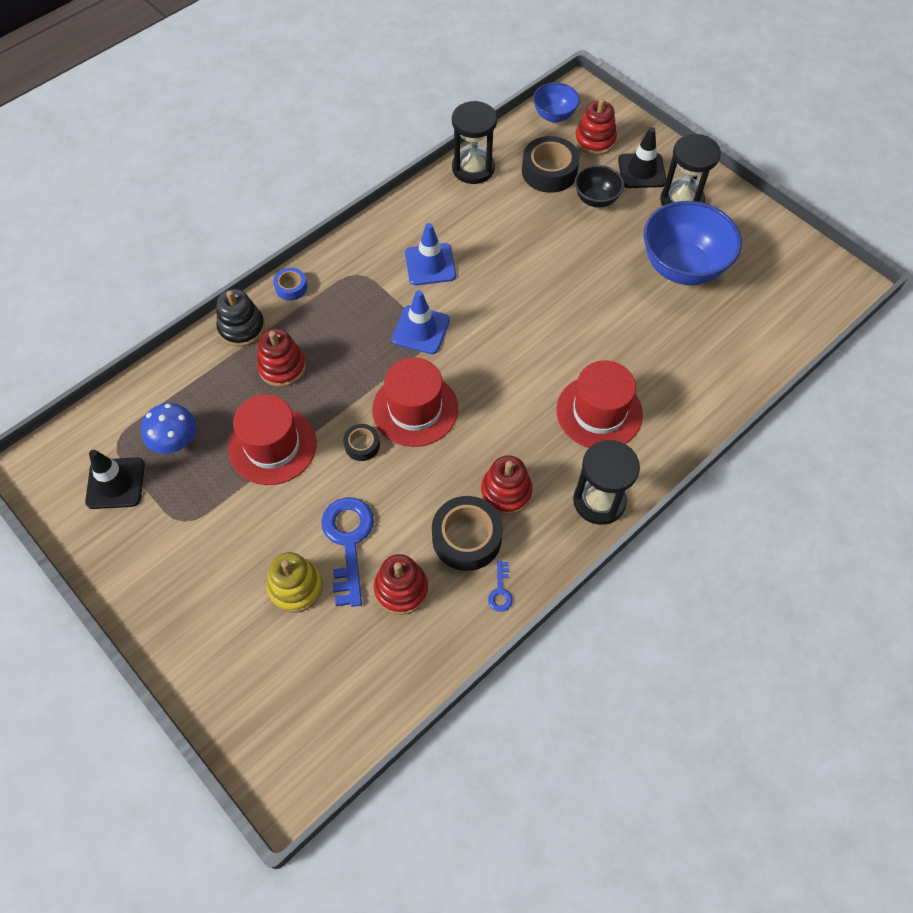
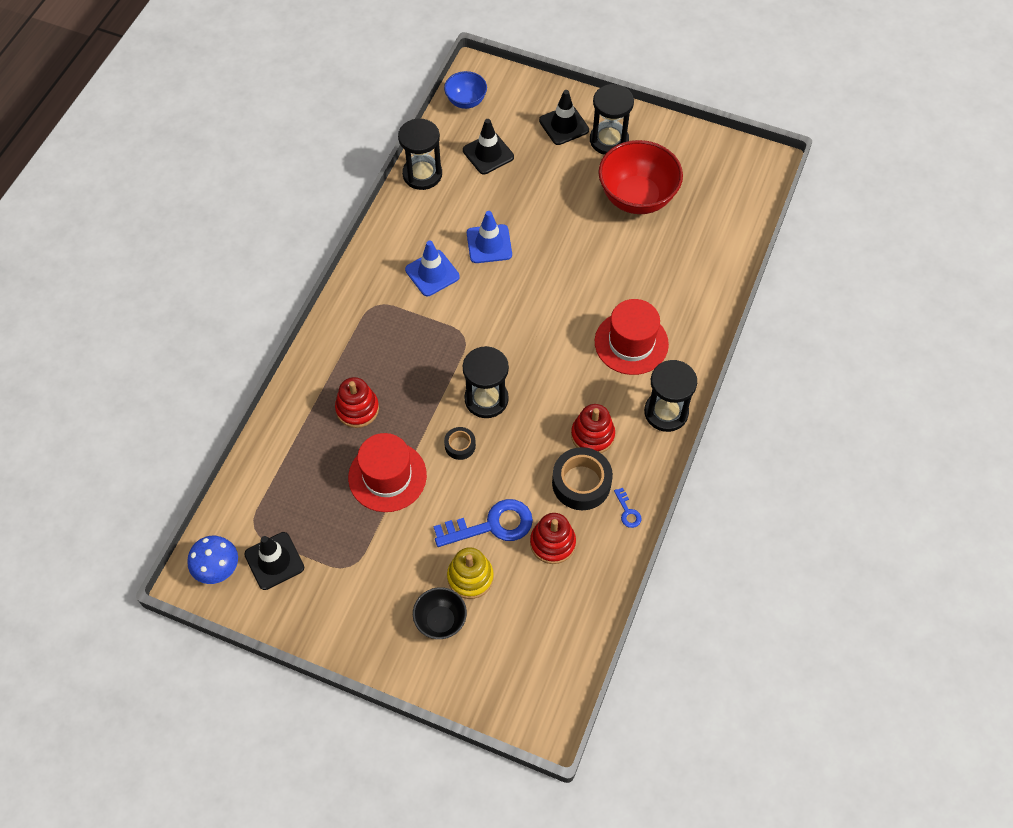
camera: 25 degrees left, 0 degrees up
(175, 441) = (303, 506): blue mushroom -> blue mushroom (217, 568)
(242, 328) = (303, 390): black stacking toy -> none
(291, 287) = (325, 338): blue tape -> none
(348, 542) = (492, 525): blue key -> blue key turned 105 degrees clockwise
(415, 409) = (486, 399): red hat -> black hourglass
(420, 330) = (455, 332): blue traffic cone -> blue traffic cone (489, 244)
(549, 171) = (488, 154): black tape -> black traffic cone
(595, 140) = (511, 112): red stacking toy -> none
(596, 199) = (539, 164): black bowl -> black bowl (440, 621)
(682, 267) = (637, 197): blue bowl -> red bowl

